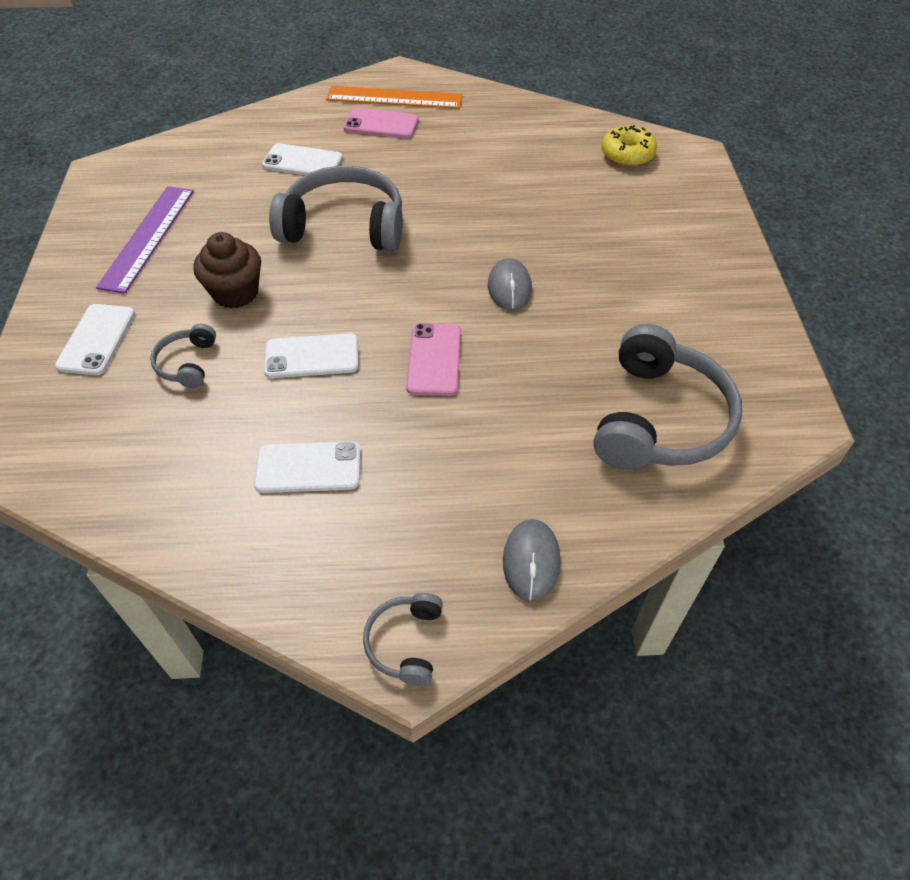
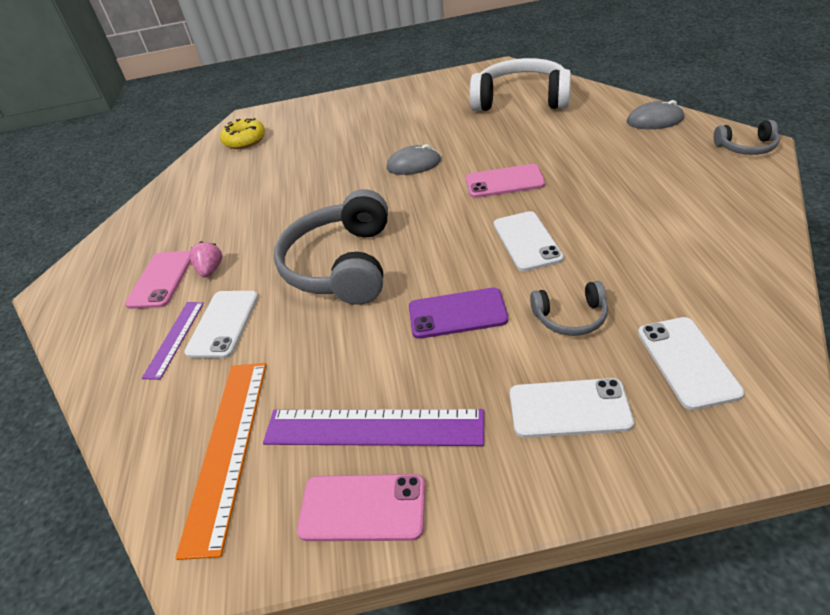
camera: 90 degrees left, 10 degrees down
(90, 230) = (362, 507): none -> pink phone
(235, 292) = (457, 314): brown cupcake -> purple phone
(300, 139) = (175, 338): none -> purple ruler
(308, 467) = (644, 213): white phone -> white phone (687, 362)
(380, 149) = (210, 270): none -> pink strawberry
(394, 98) = (109, 281): orange ruler -> orange ruler (227, 449)
(660, 419) = (521, 99): grey headphones -> white headphones

